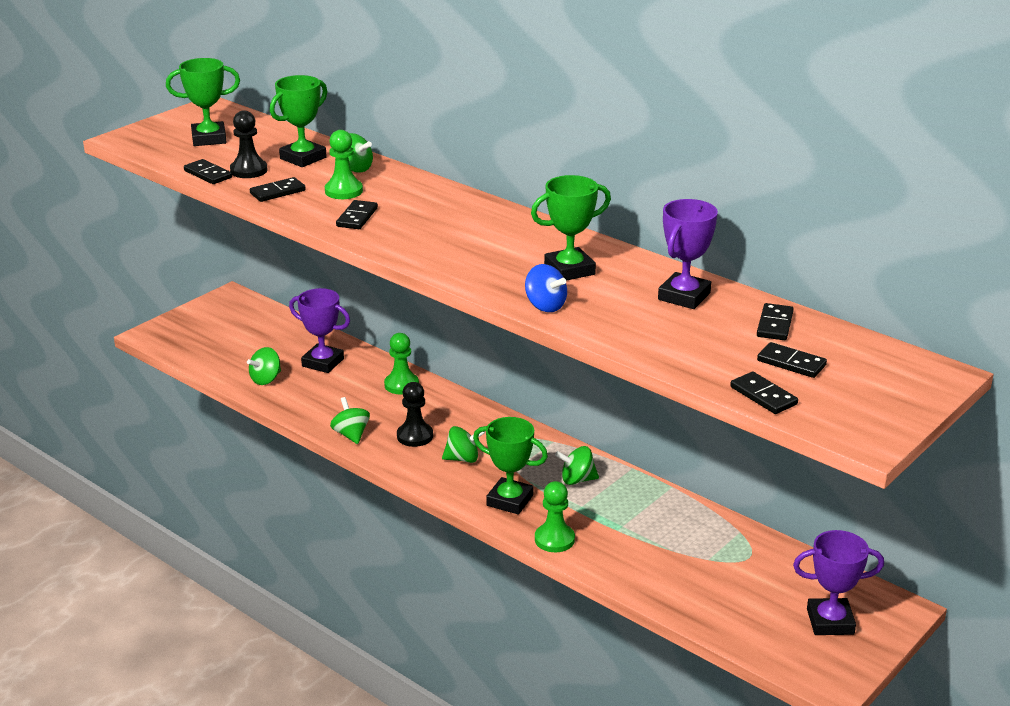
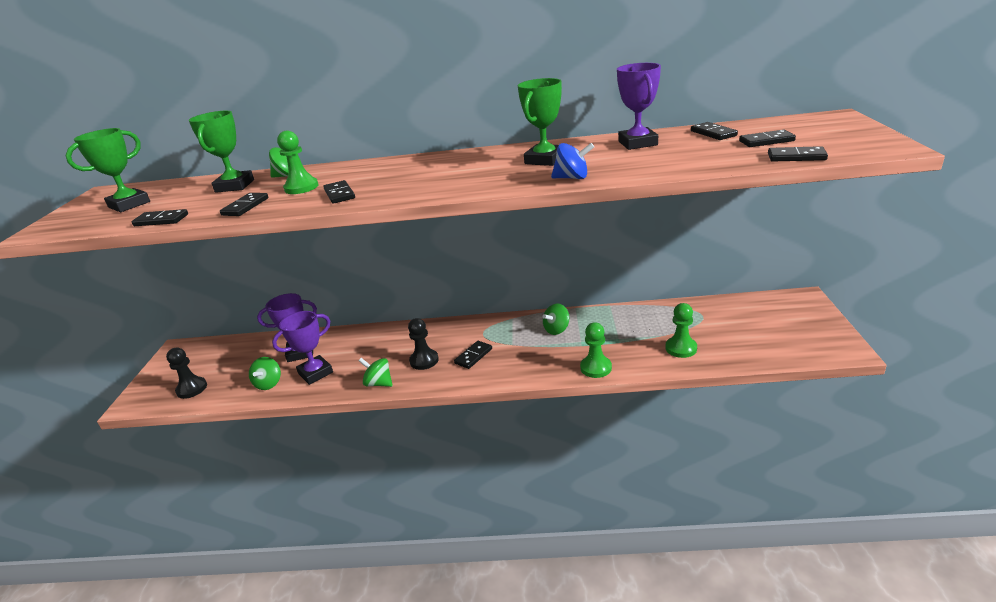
camera: 35 degrees left, 0 degrees up
(249, 170) = (197, 206): black pawn -> black pawn (192, 389)
(401, 385) = (374, 337): green pawn -> green pawn (681, 348)
(463, 459) = (473, 356): green spinning top -> black domino
(509, 500) = (537, 362): green trophy -> none
(830, 621) = (790, 322): purple trophy -> purple trophy (315, 373)

